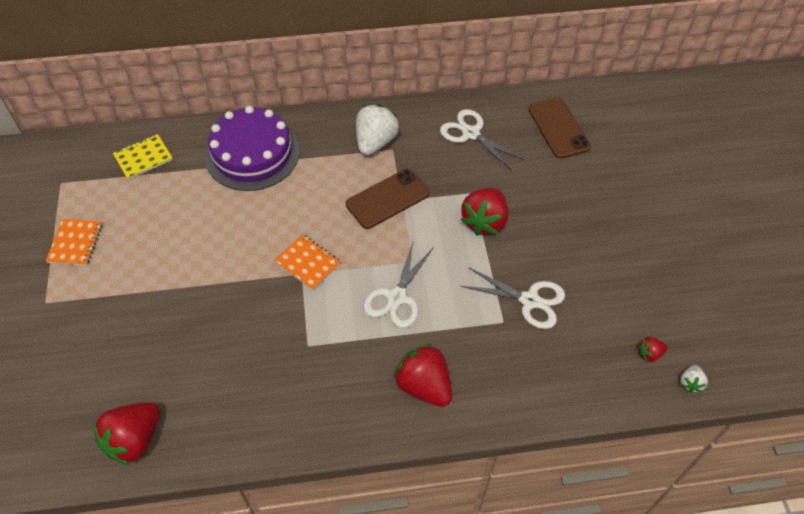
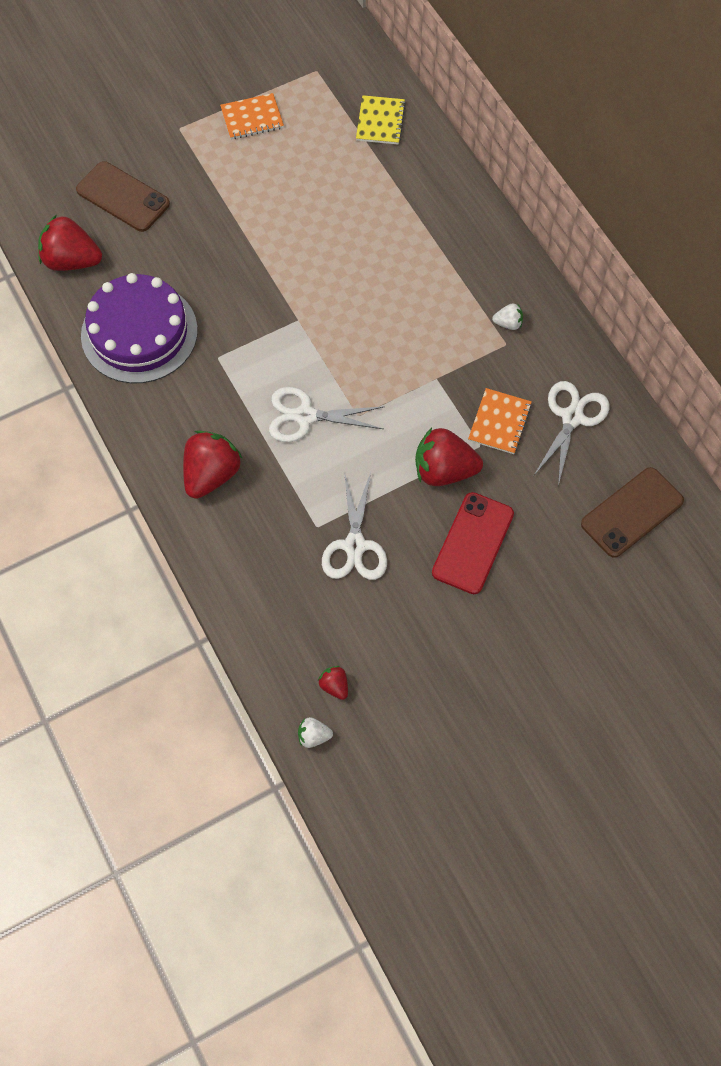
camera: 70 degrees right, 10 degrees up
(143, 158) = (380, 121): yellow notebook -> yellow notebook turned 60 degrees clockwise
(252, 154) = (432, 213): purple cake -> purple cake (139, 333)
(308, 263) = (313, 320): orange notebook -> orange notebook (499, 422)
(375, 142) = (508, 323): white strawberry -> white strawberry, size x0.48
(387, 199) = (431, 363): brown phone -> brown phone (123, 197)
(552, 224) = (473, 543): none -> red phone

